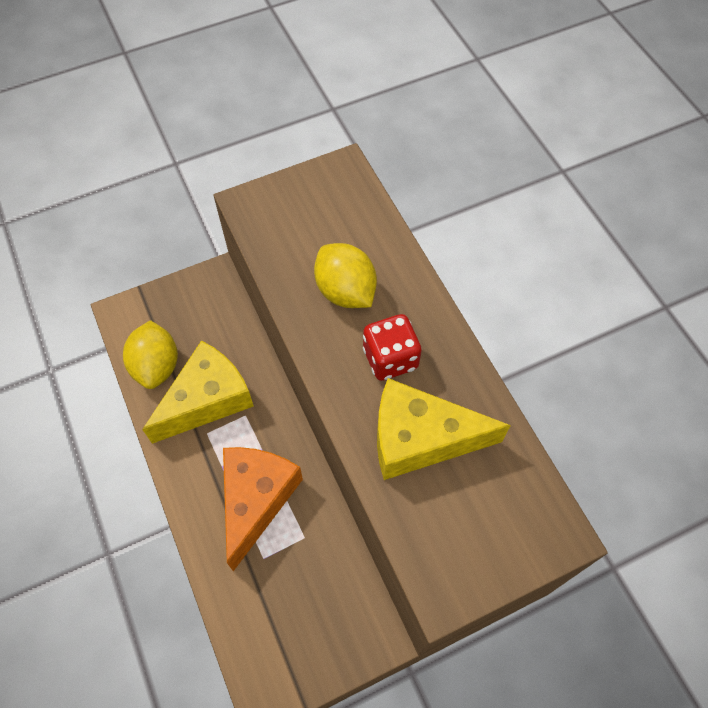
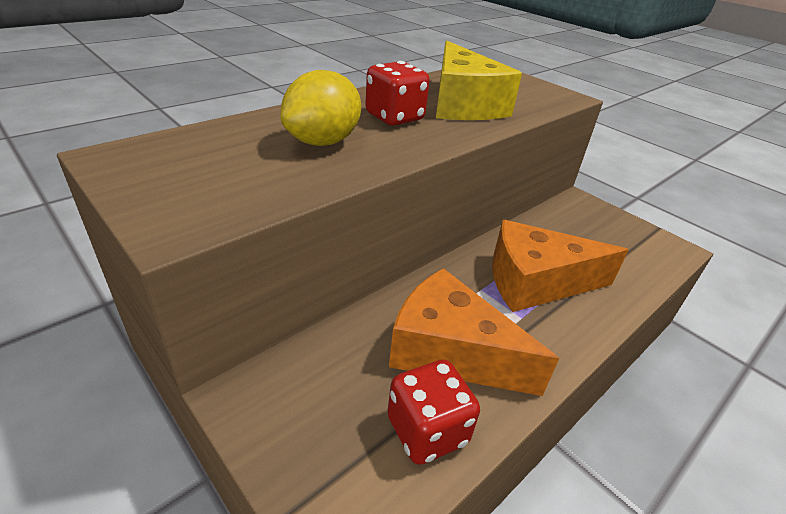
camera: 110 degrees left, 25 degrees down
(156, 366) = (427, 431): yellow lemon -> red dice
(207, 400) = (450, 351): yellow cheese -> orange cheese

